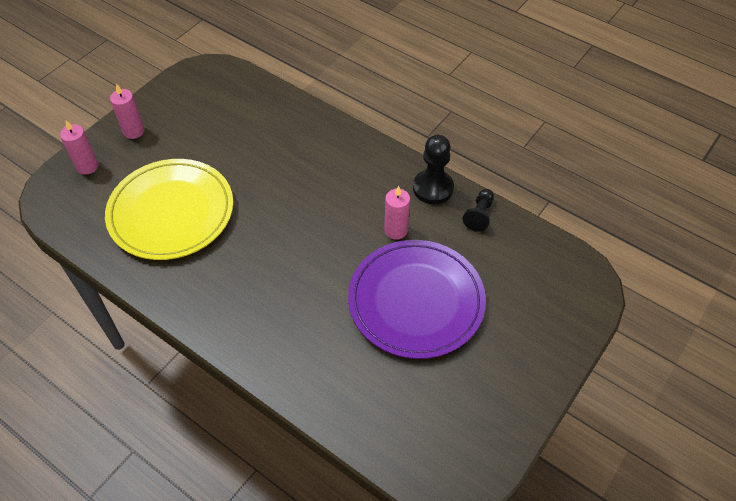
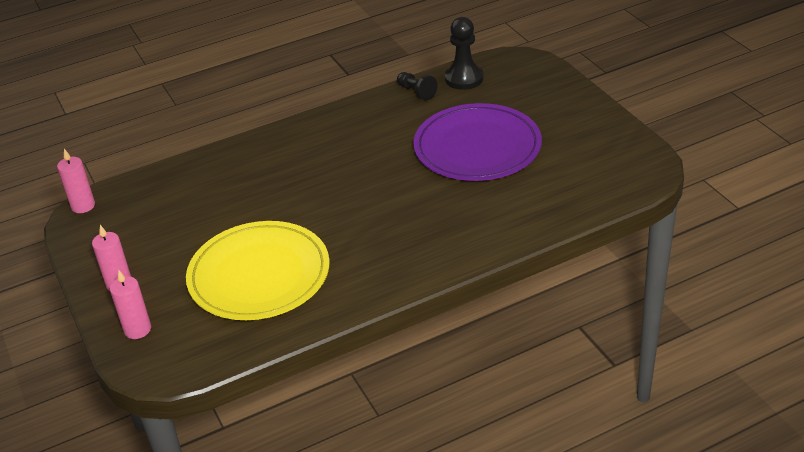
camera: 60 degrees left, 15 degrees down
(396, 230) = (396, 139): pink candle -> pink candle (83, 206)
(433, 188) = (368, 108): black pawn -> black pawn (464, 78)

